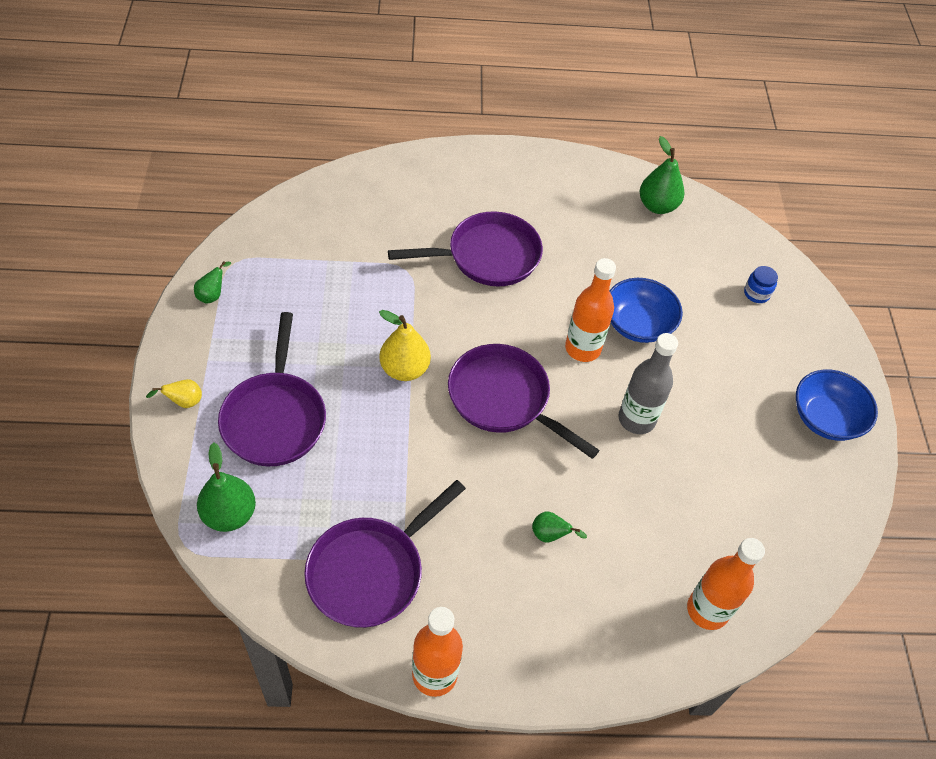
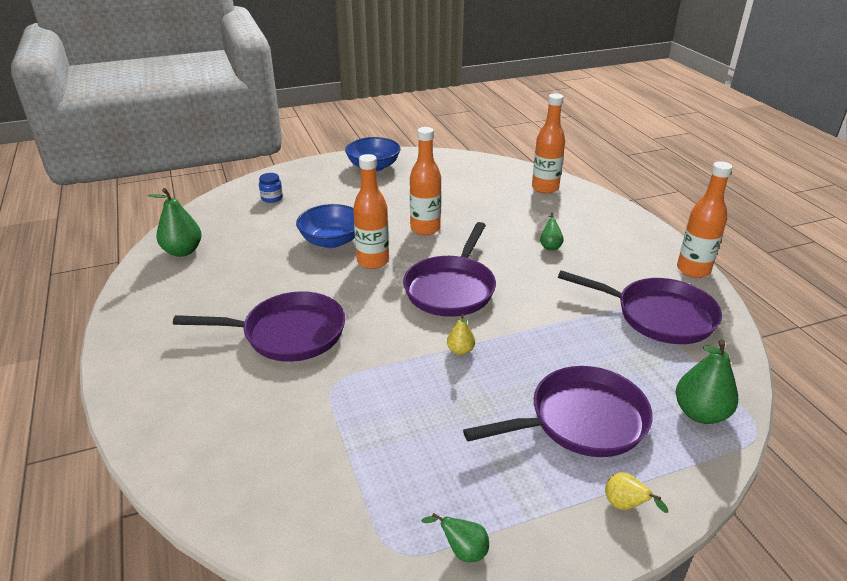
camera: 105 degrees left, 20 degrees down
(404, 369) = (460, 350): yellow pear -> yellow pear, size x0.55
(487, 256) = (288, 333): purple pan -> purple pan turned 120 degrees clockwise
(636, 419) = (425, 228): grey bottle -> orange bottle

